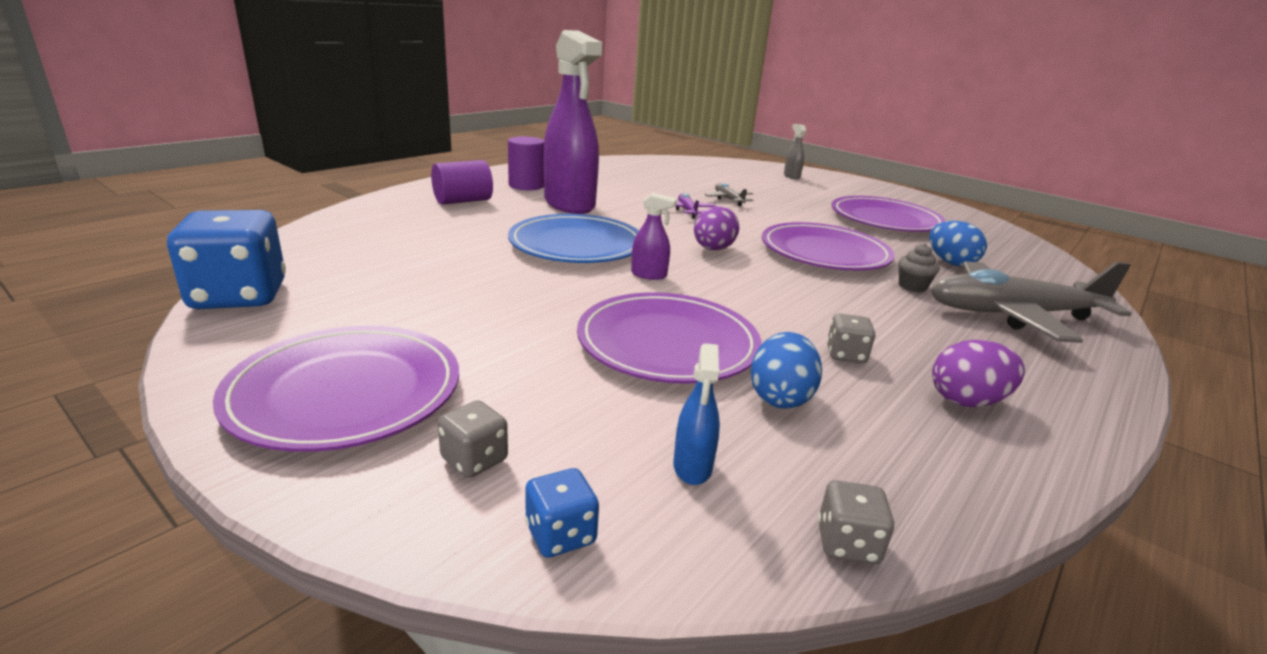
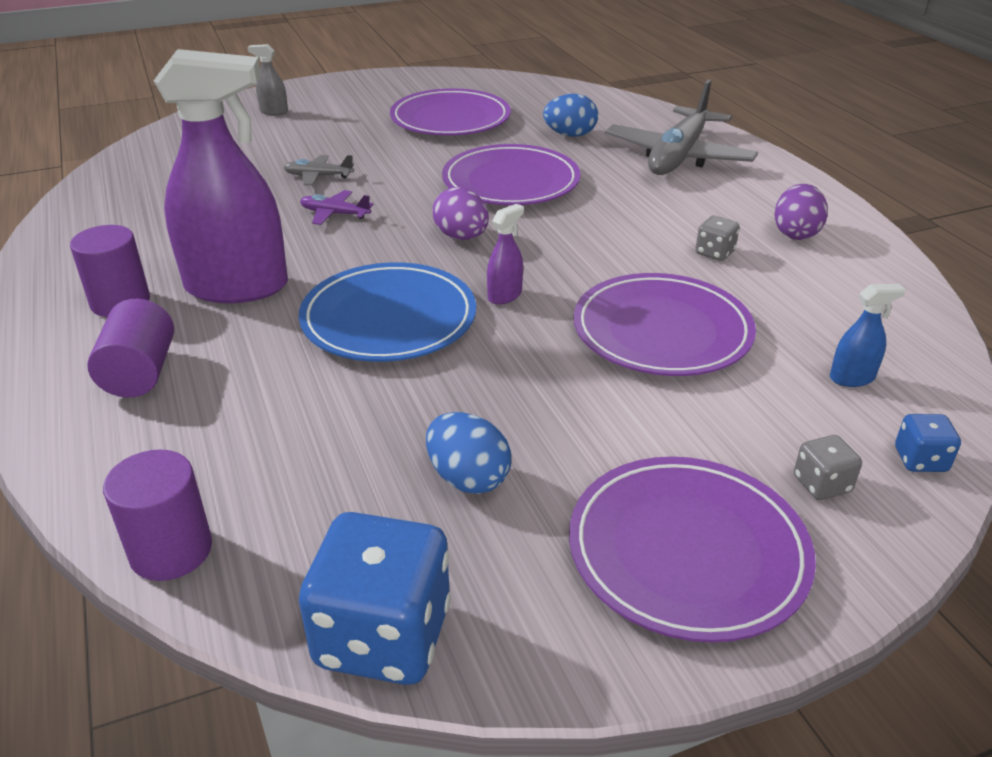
camera: 60 degrees left, 10 degrees up
(309, 235) = (171, 550): none -> purple cylinder
(692, 467) = (852, 378): blue spray bottle -> blue spray bottle turned 45 degrees counterclockwise
(780, 397) = (769, 307): blue egg -> blue egg (468, 478)
(847, 543) = (941, 345): grey dice -> none
(912, 286) = (608, 173): grey cupcake -> none

